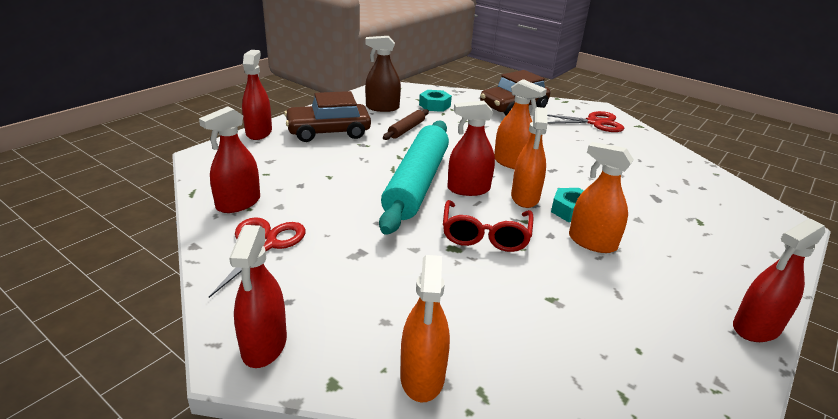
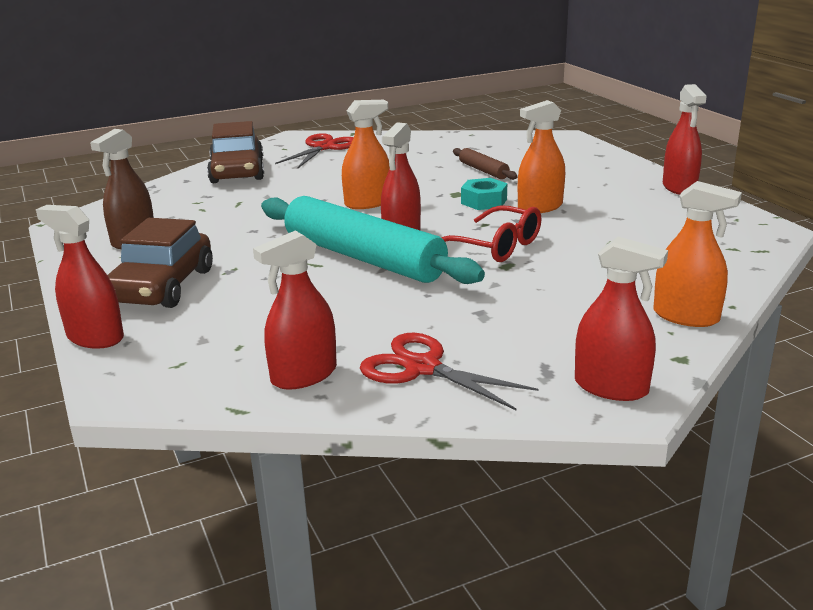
camera: 60 degrees left, 5 degrees down
(238, 203) = (304, 375): red spray bottle -> red spray bottle turned 75 degrees clockwise
(406, 129) = (220, 238): brown rolling pin -> brown rolling pin (483, 170)
(434, 105) = (173, 209): turquoise nut -> none
(525, 197) = (442, 214): orange spray bottle -> none

